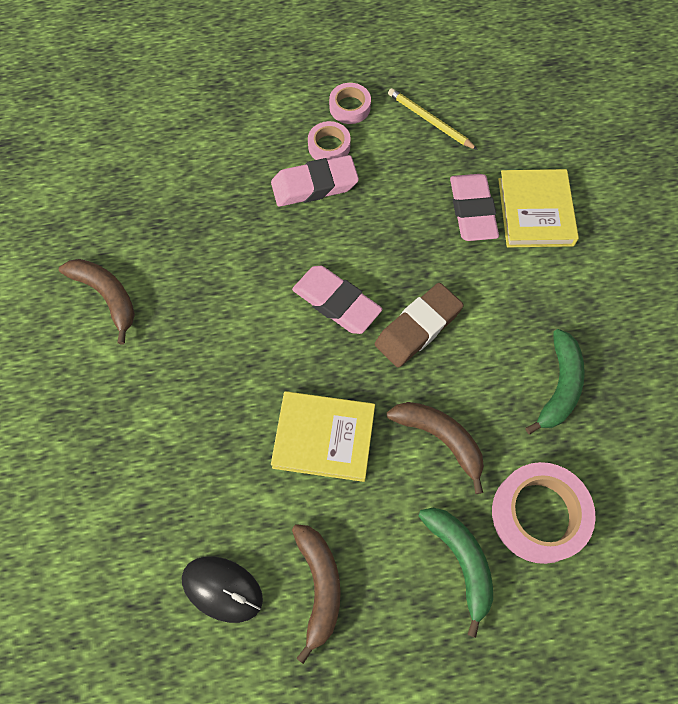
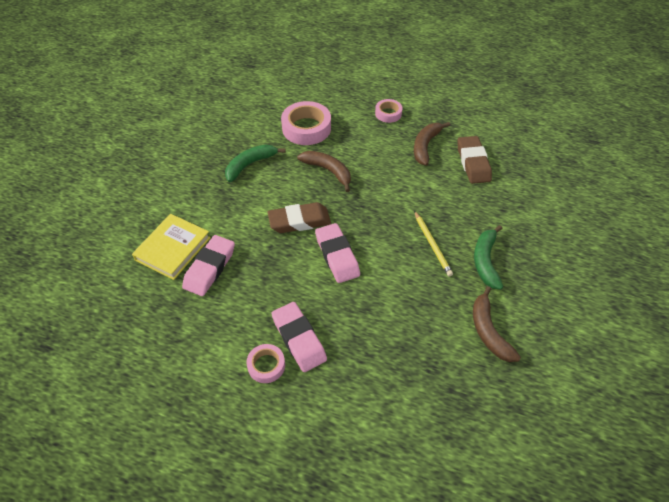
camera: 150 degrees left, 15 degrees down
(222, 589) = (473, 163): black mouse -> brown eraser
(314, 185) = (299, 339): pink eraser -> pink eraser turned 45 degrees clockwise
(324, 438) = (388, 196): yellow book -> none
(349, 107) = (225, 392): pink tape -> pink tape (388, 113)
(429, 121) = (177, 346): yellow pencil -> yellow pencil (432, 245)
(440, 438) = (328, 171): brown banana -> brown banana turned 150 degrees clockwise
(461, 561) = (354, 129): green banana -> green banana (485, 261)

